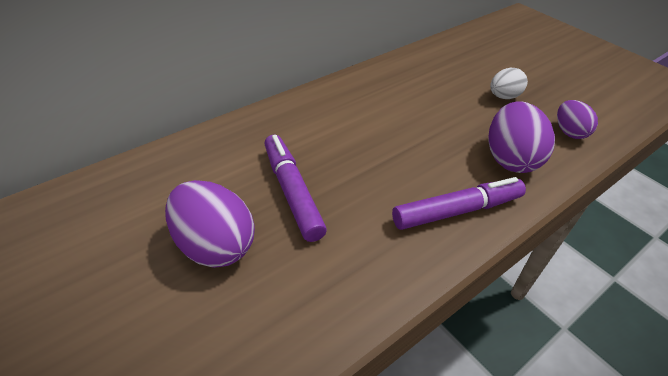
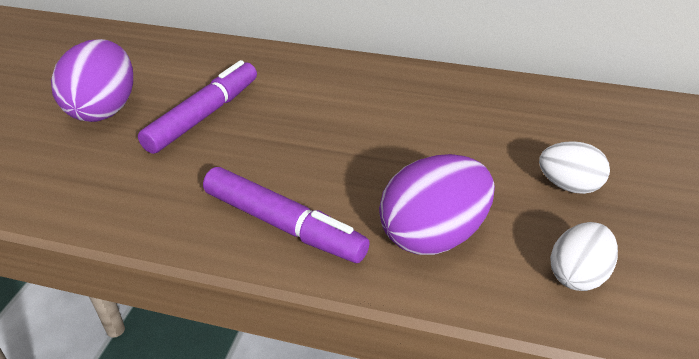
camera: 55 degrees right, 5 degrees down
(569, 132) = (577, 275): purple egg -> white egg

